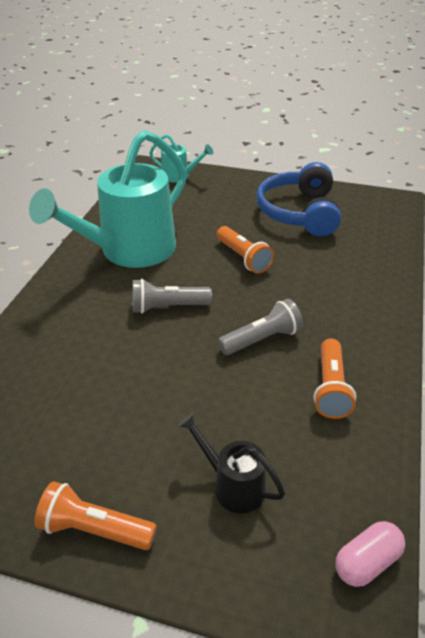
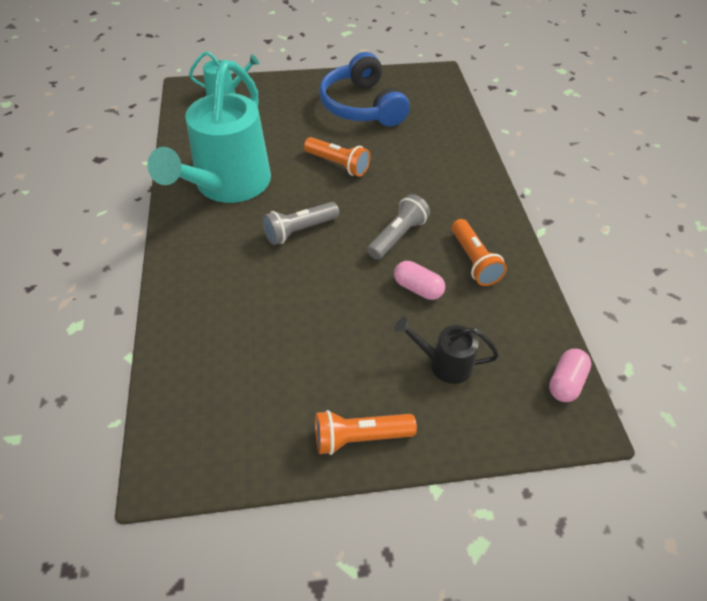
camera: 25 degrees left, 10 degrees up
(251, 397) = (417, 288): none -> pink capsule

